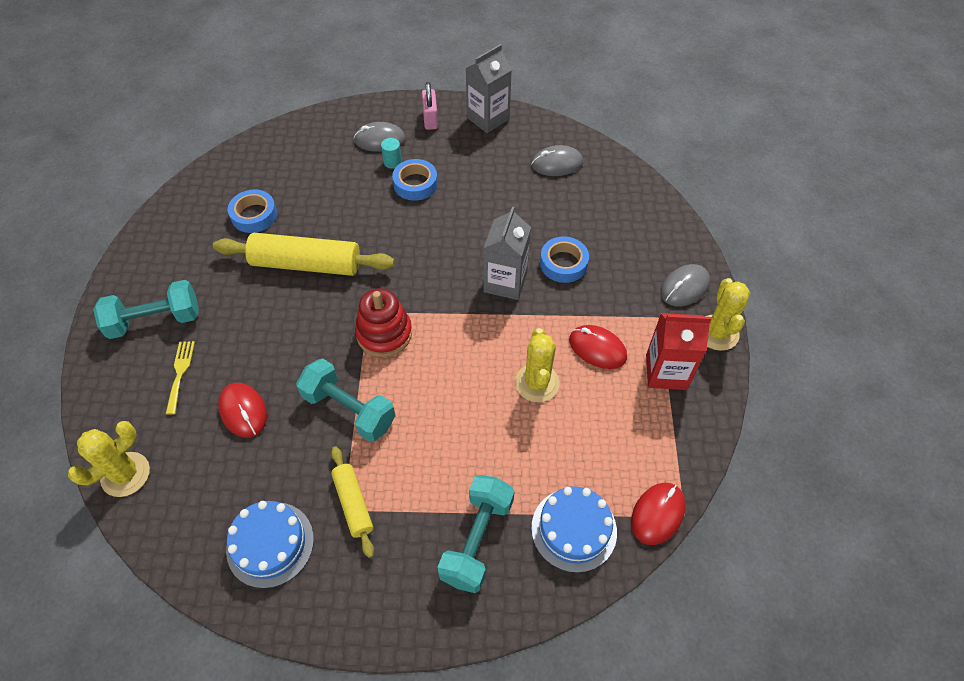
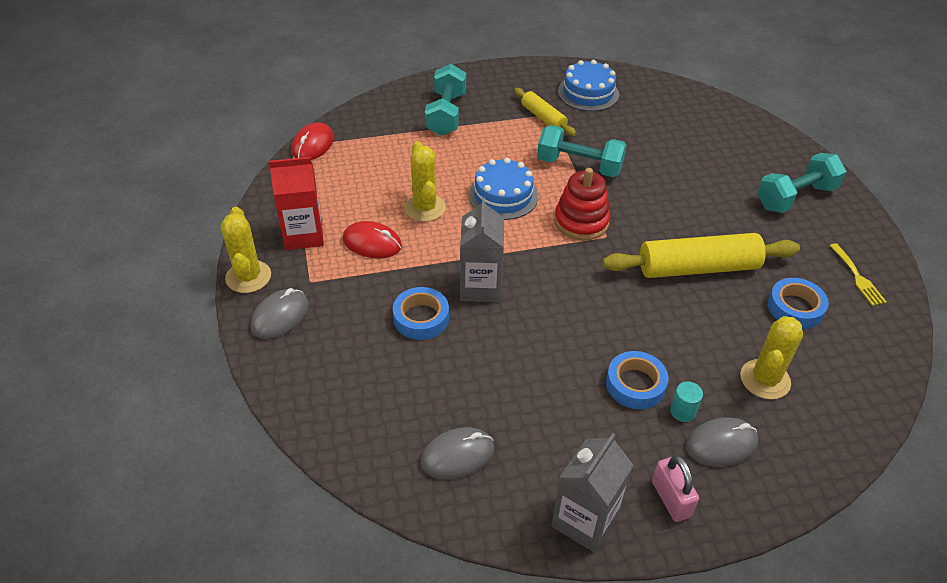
camera: 165 degrees right, 10 degrees down
(125, 474) = (717, 108): yellow cactus -> yellow cactus (765, 379)
(180, 373) = (736, 166): yellow fork -> yellow fork (858, 277)
(243, 411) = (663, 152): red mouse -> none
(574, 529) = (376, 128): blue cake -> blue cake (503, 196)

